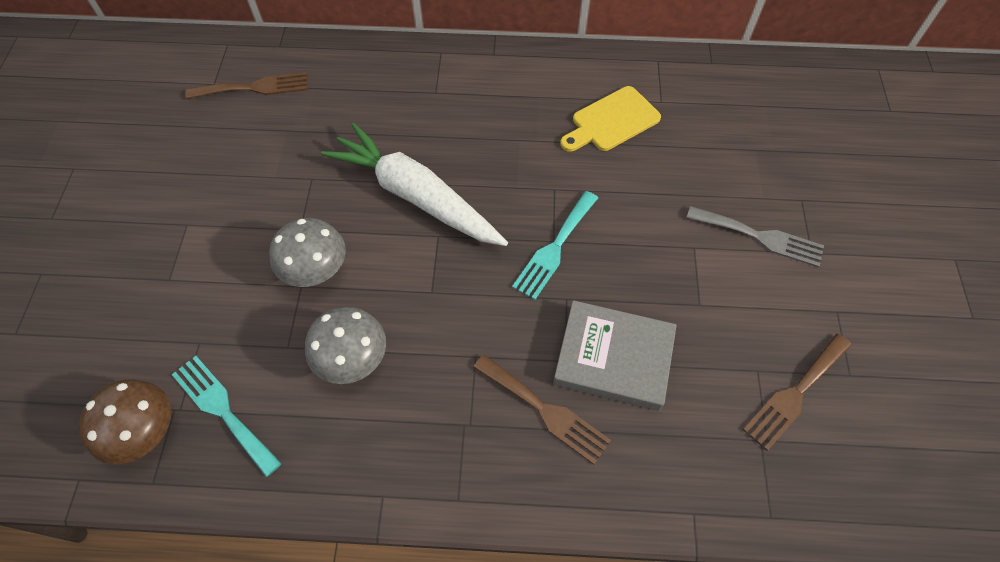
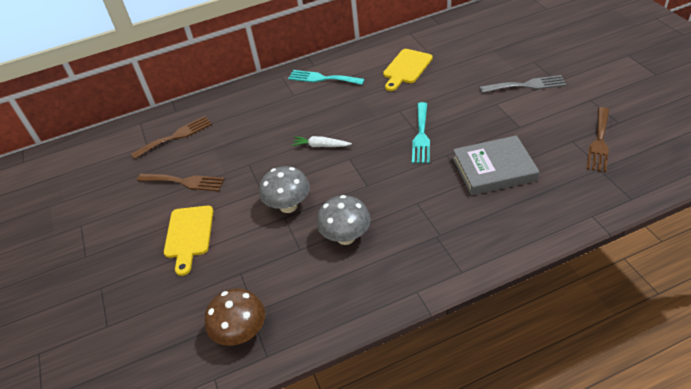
camera: 20 degrees left, 15 degrees down
(177, 251) = (189, 235): none -> yellow cutting board
(223, 410) = (284, 298): turquoise fork -> turquoise fork (322, 78)
(415, 196) = (321, 146): white carrot -> white carrot, size x0.42
(545, 411) = (476, 209): brown fork -> brown fork (184, 182)

